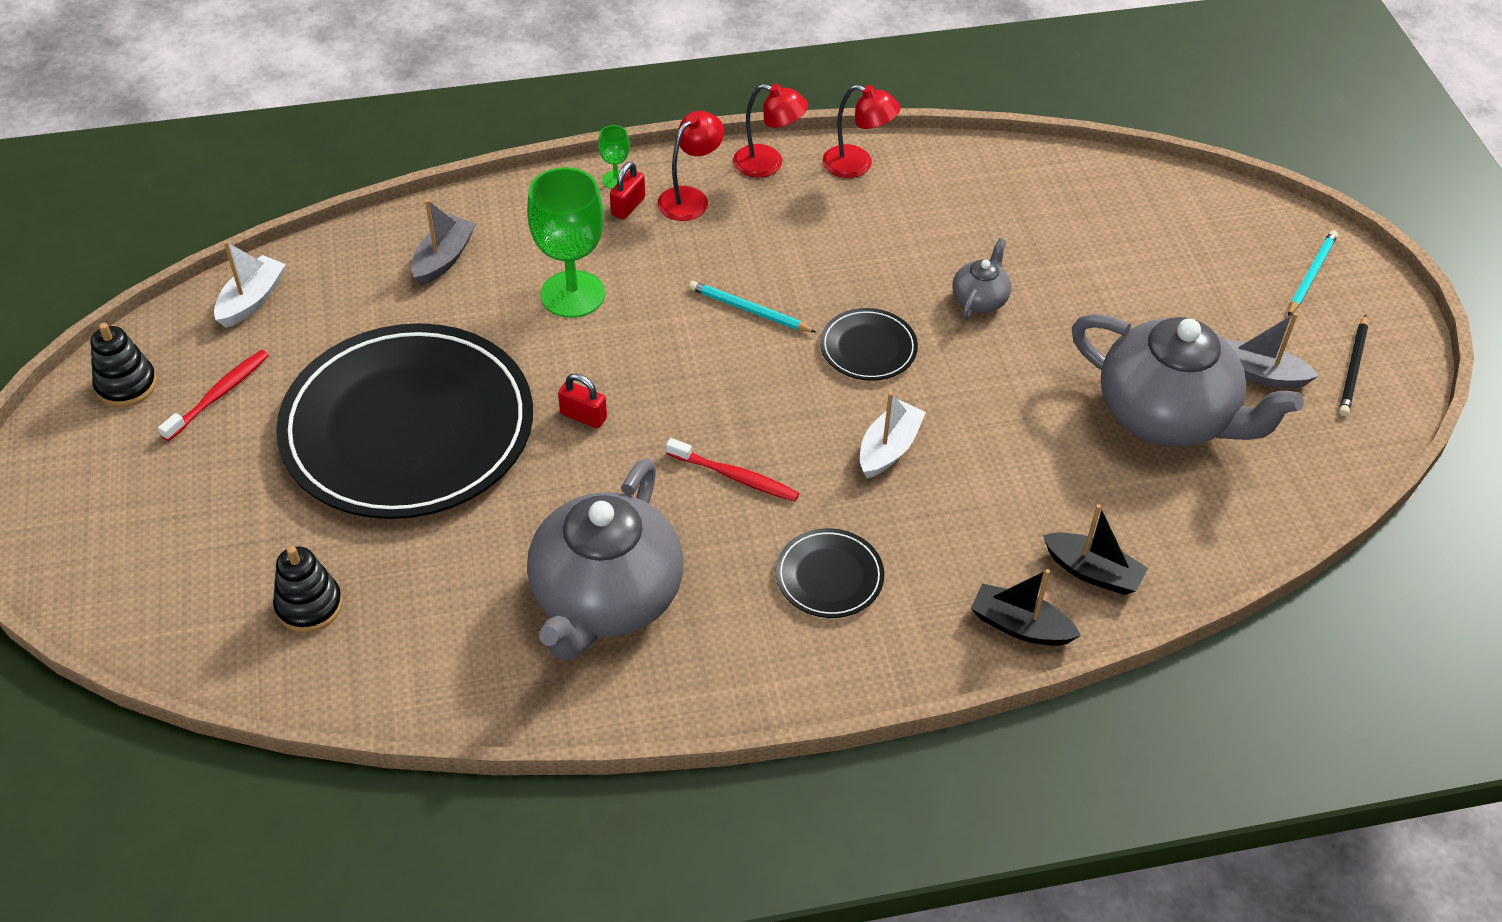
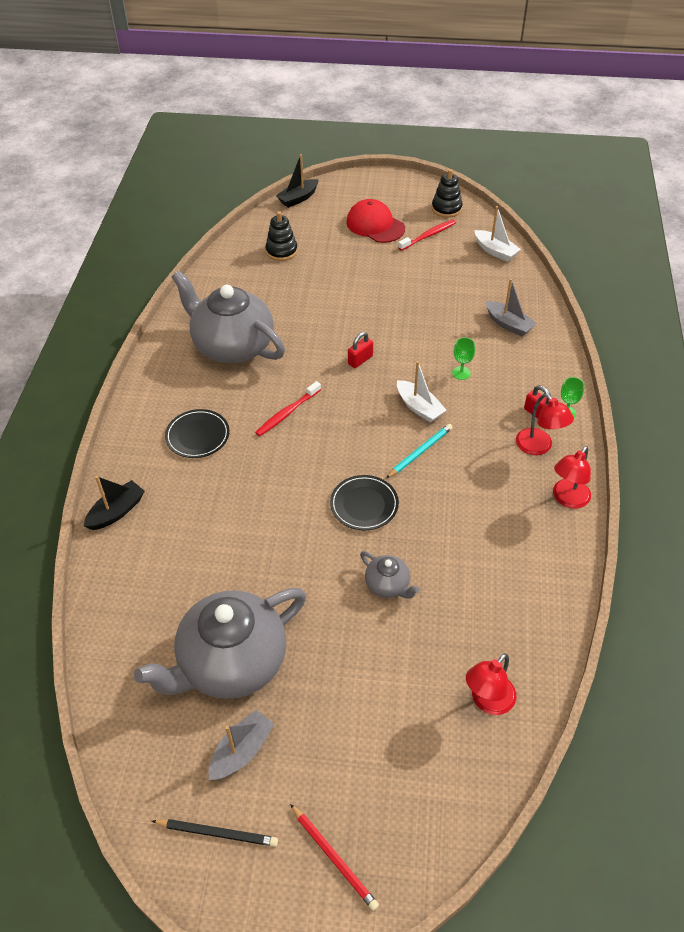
camera: 110 degrees right, 0 degrees up
(197, 479) = (375, 225): none -> red cap
(219, 395) = (428, 235): red toothbrush -> red toothbrush turned 90 degrees counterclockwise
(408, 428) = (379, 294): black plate -> none
(572, 294) = (461, 373): green goblet -> green goblet, size x0.45
(857, 165) = (556, 554): red lamp -> red lamp (487, 701)
(888, 448) = (275, 490): white boat -> white boat (419, 407)
(1092, 572) = (131, 563): black boat -> black boat (298, 198)
(1311, 275) = (334, 857): turquoise pencil -> red pencil
(1353, 368) = (217, 833): black pencil -> black pencil turned 150 degrees clockwise

